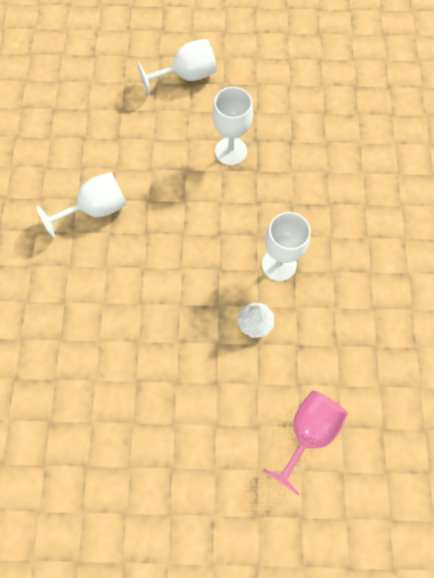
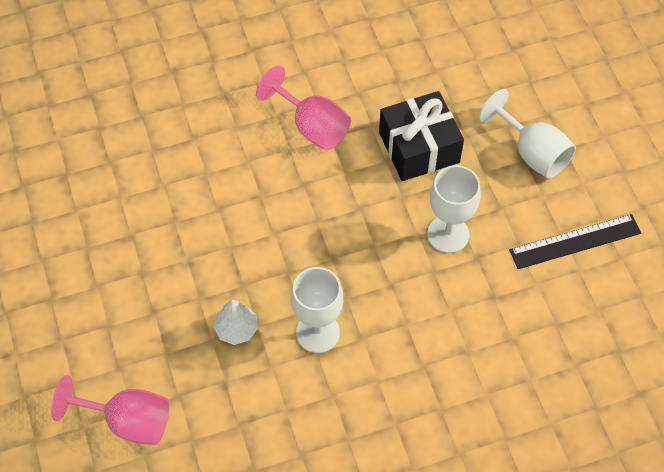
camera: 70 degrees right, 10 degrees down
(96, 209) = (312, 126): white goblet -> pink goblet
(150, 143) = (419, 147): none -> black gift
(267, 78) = (575, 241): none -> black ruler

